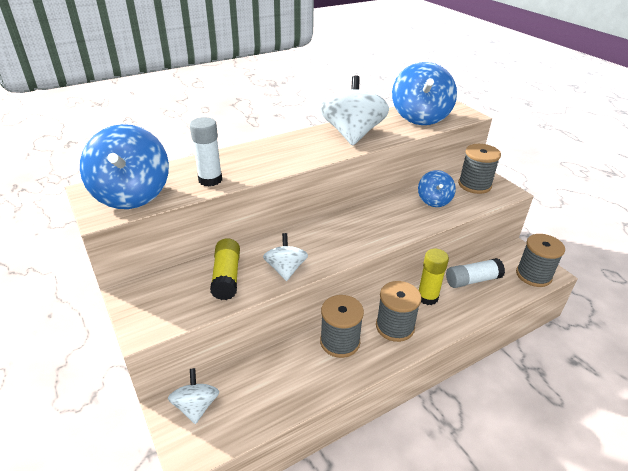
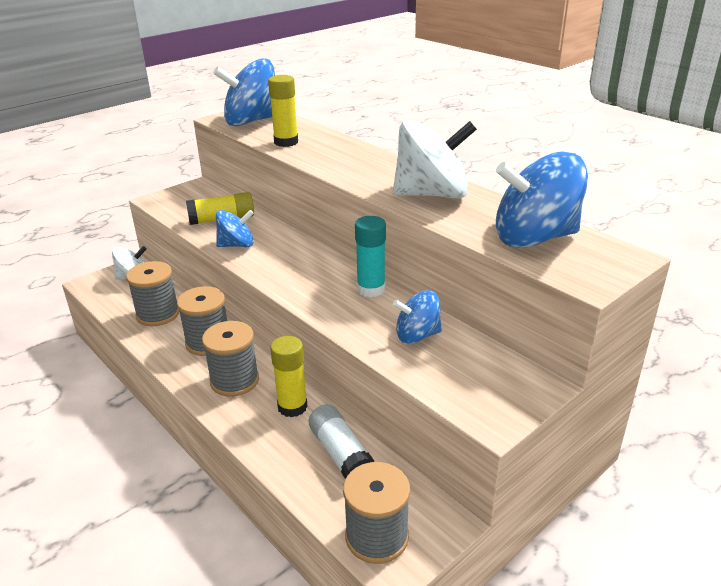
camera: 80 degrees right, 5 degrees down
(210, 180) = (286, 142): white glue stick -> yellow glue stick
(285, 269) = (236, 245): white spinning top -> blue spinning top
(377, 209) = (371, 289): none -> turquoise glue stick
(474, 185) = (491, 378): grey spool -> grey spool (158, 314)

